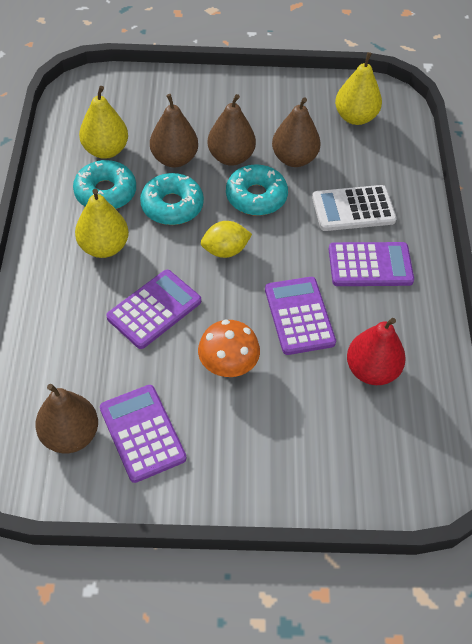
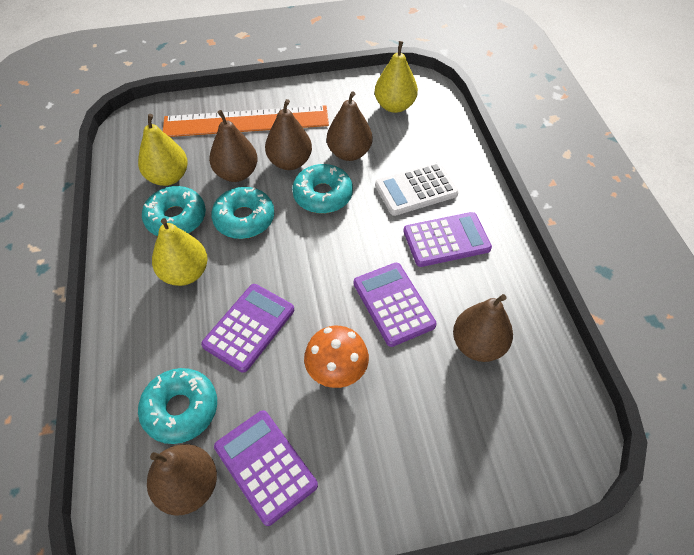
camera: 10 degrees left, 0 degrees up
(76, 369) = (180, 409): none -> turquoise donut
(195, 107) = (246, 122): none -> orange ruler
(225, 250) = (306, 253): yellow lemon -> none
(371, 370) = (478, 345): red pear -> brown pear

